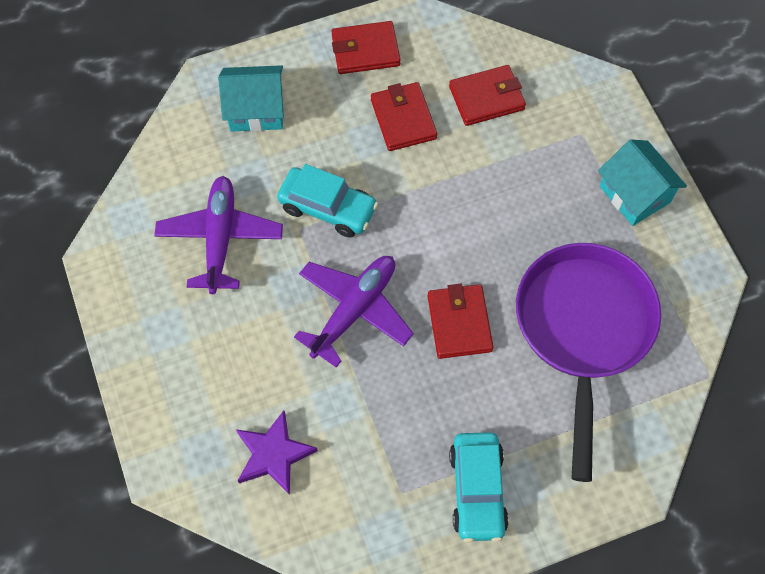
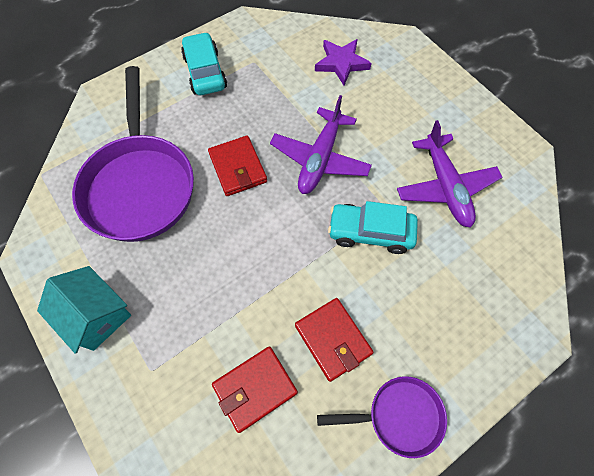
camera: 165 degrees right, 0 degrees up
(256, 110) = (475, 311): turquoise house -> none
(365, 50) = (398, 416): red wallet -> purple pan

